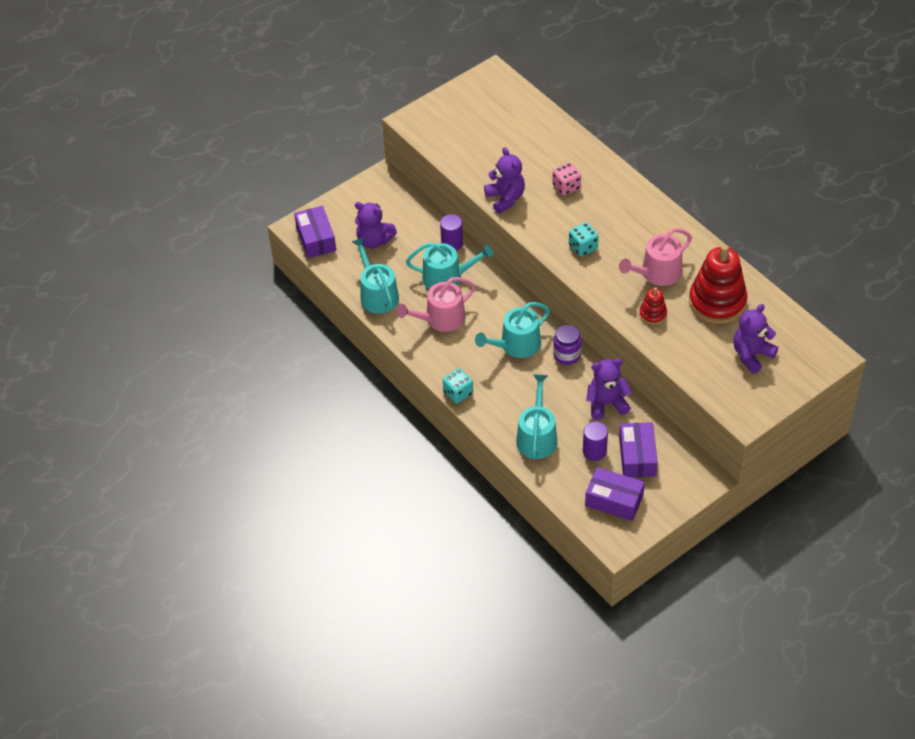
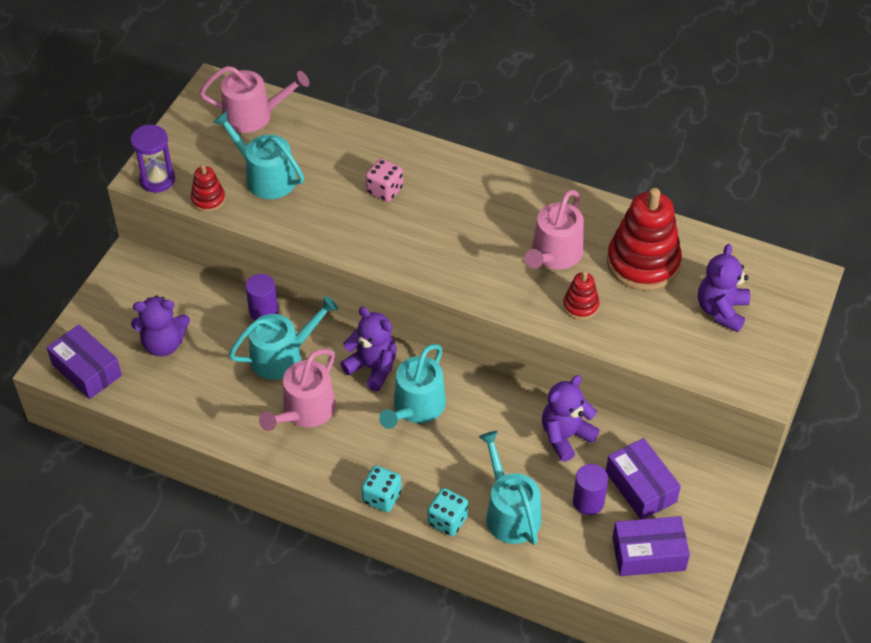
camera: 30 degrees left, 0 degrees up
(377, 294) = (207, 411): turquoise watering can -> turquoise watering can (265, 177)
(417, 125) = (157, 179): none -> purple hourglass
(443, 151) = (208, 199): none -> red stacking toy
(505, 198) = (320, 230): purple teddy bear -> purple teddy bear (372, 368)
(508, 103) = (253, 115): none -> pink watering can
(567, 355) = (483, 395): purple jar -> none
(583, 247) = (449, 256): turquoise dice -> turquoise dice (447, 520)

